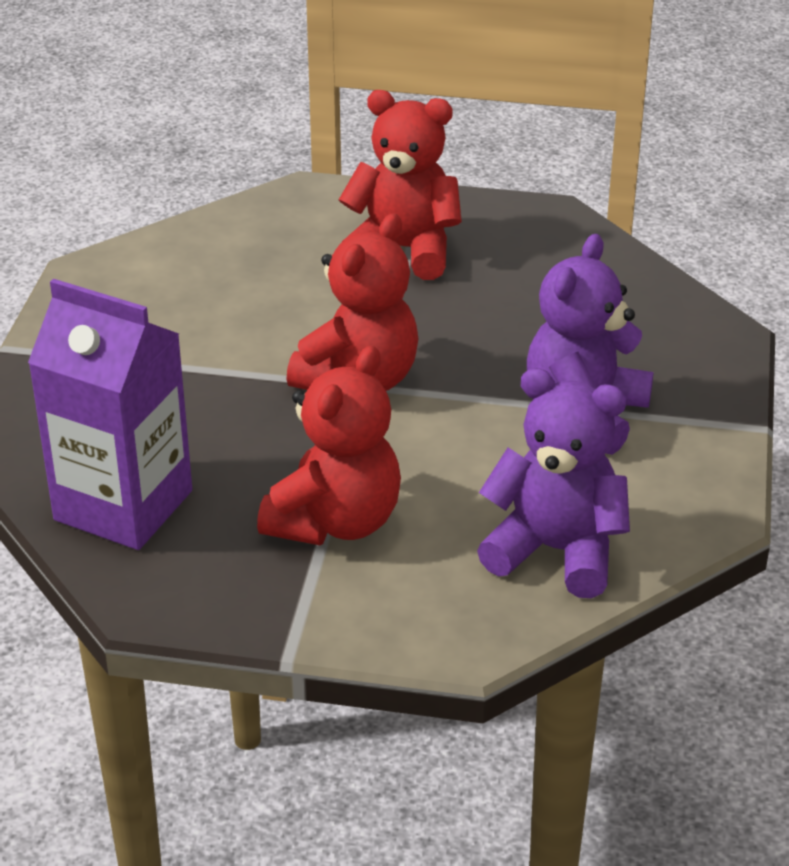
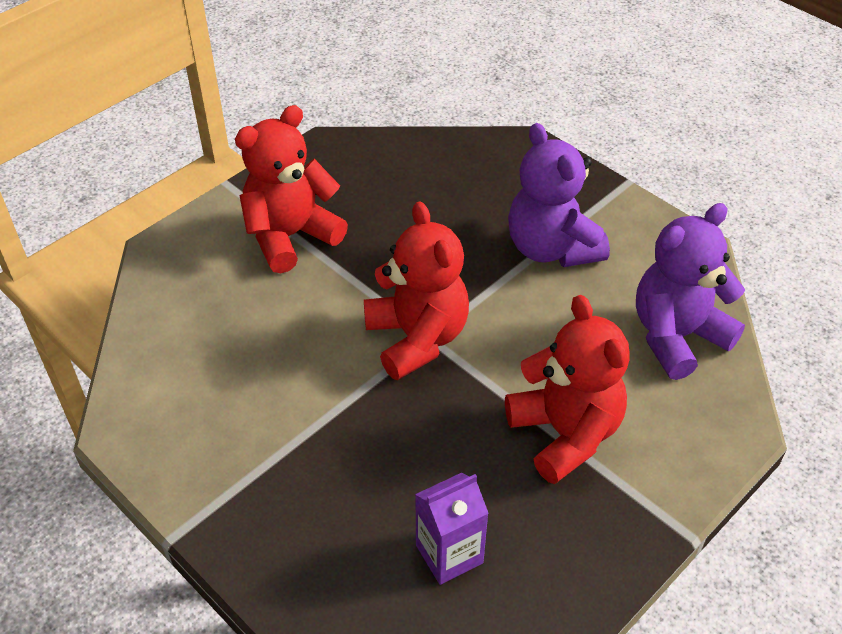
camera: 55 degrees left, 10 degrees up
(123, 505) = (449, 554): purple carton -> purple carton, size x0.55

